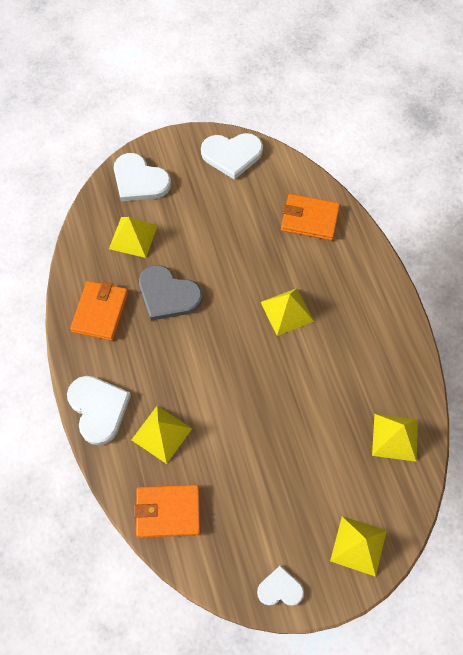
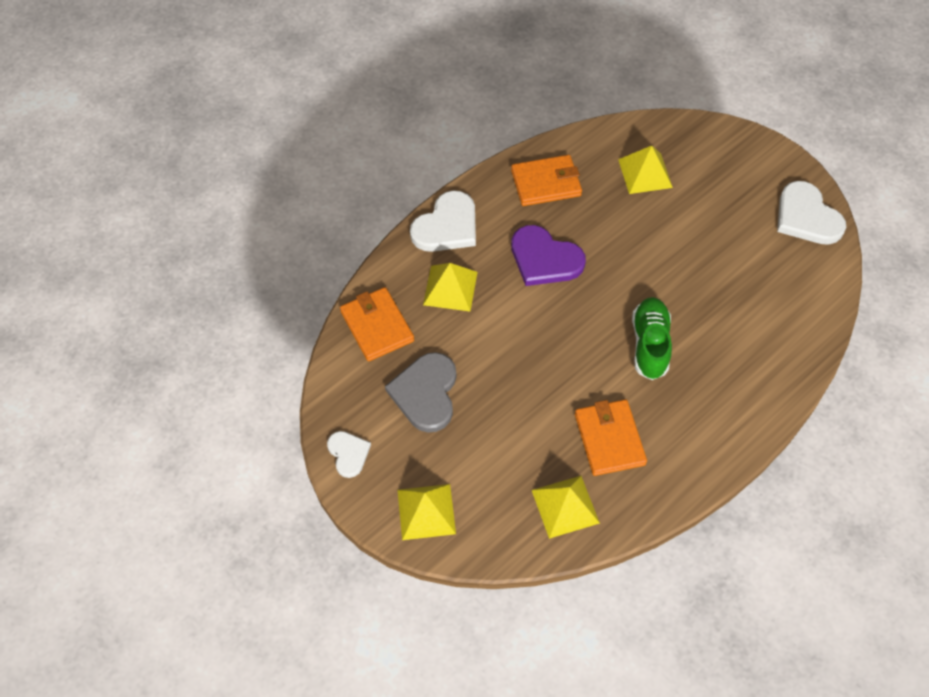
camera: 65 degrees right, 5 degrees down
(139, 180) = (714, 150): white heart -> none
(168, 295) = (600, 230): grey heart -> grey heart (426, 393)
(172, 348) = (544, 259): none -> purple heart
(287, 311) = (649, 344): yellow pyramid -> green shoe
(309, 219) = (778, 323): orange wallet -> orange wallet (609, 439)

